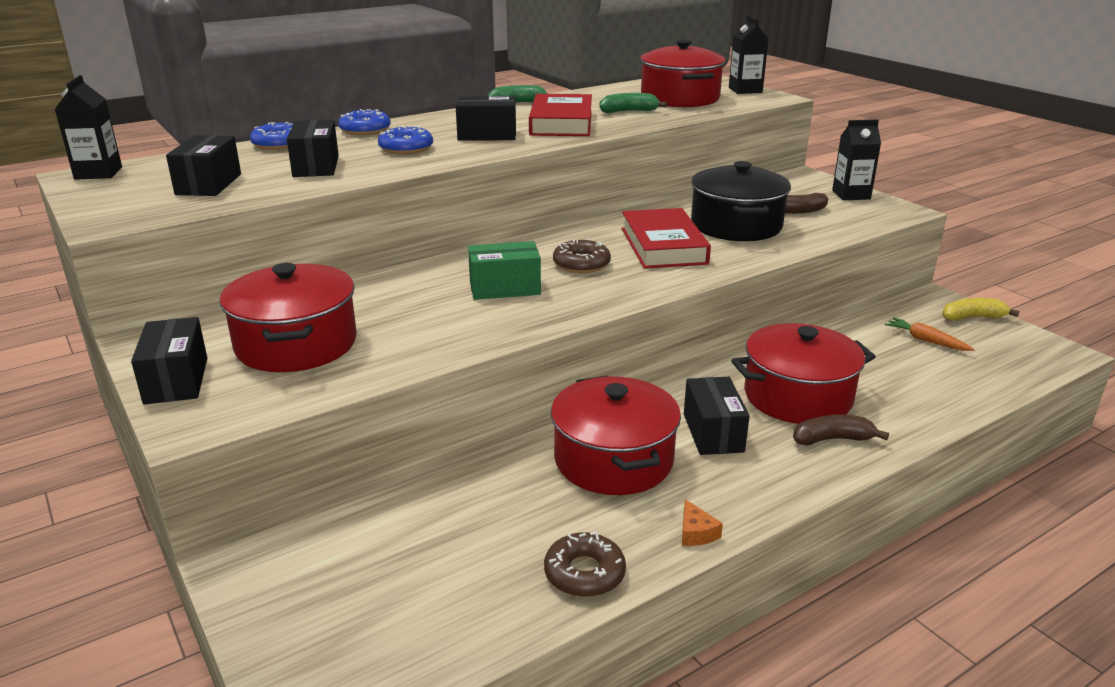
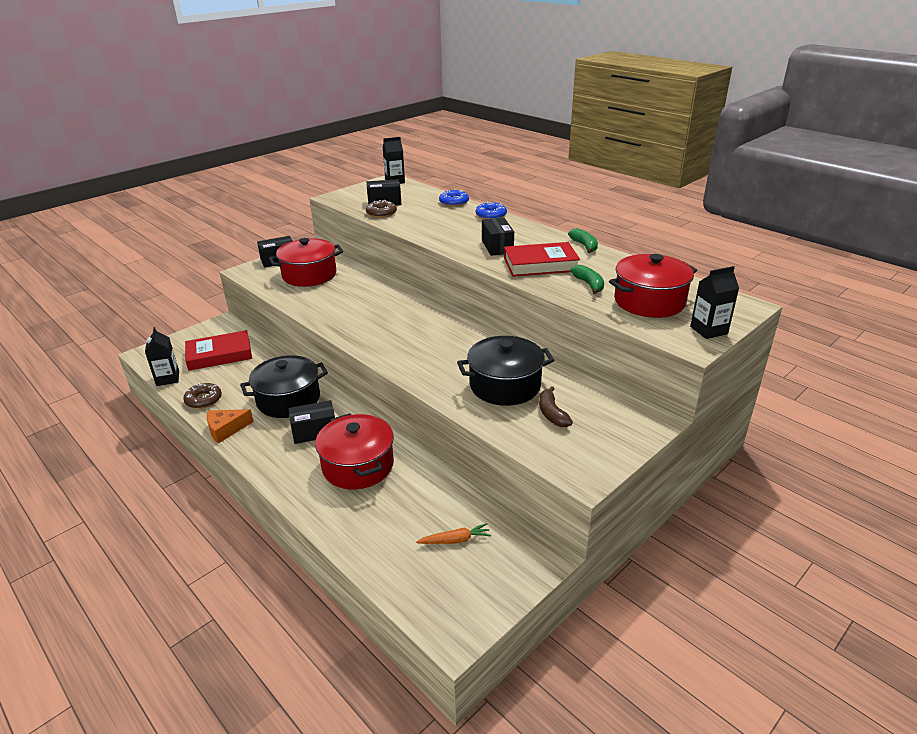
camera: 80 degrees right, 5 degrees up
(316, 166) = (418, 217): black box -> none
(406, 148) = (459, 230): blue donut -> none
(504, 288) = (376, 313): green box -> none
(581, 264) = (415, 331): brown donut -> brown donut (381, 213)
(613, 460) = (288, 399): red pot -> black pot
(663, 246) = (453, 357): red book -> red book (219, 355)
(696, 533) = (226, 429): orange cheese -> orange cheese, size x1.72
(832, 439) = (308, 479): brown banana -> none
(851, 195) = (613, 447): black carton -> black carton (168, 378)
(926, 340) = (455, 540): orange carrot -> orange carrot turned 45 degrees clockwise
(972, 317) = (511, 579): yellow banana -> none

